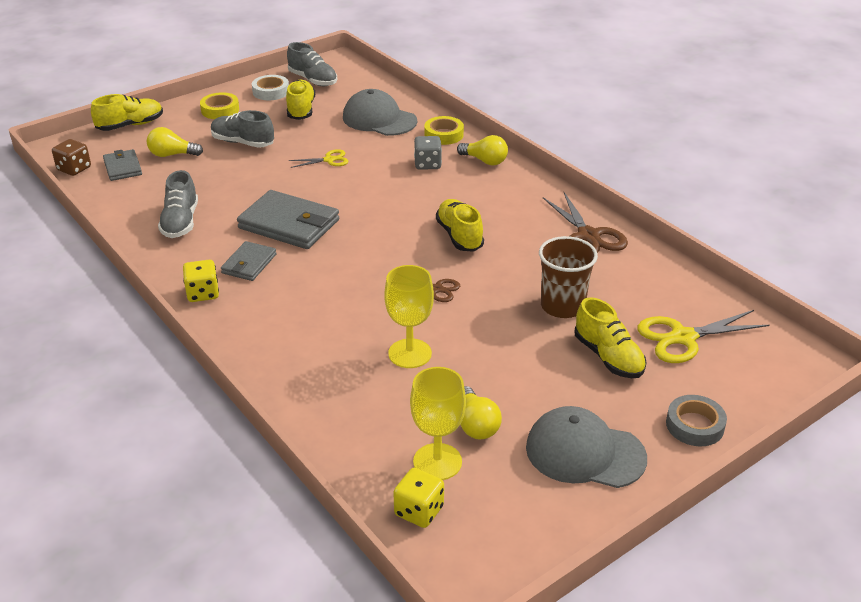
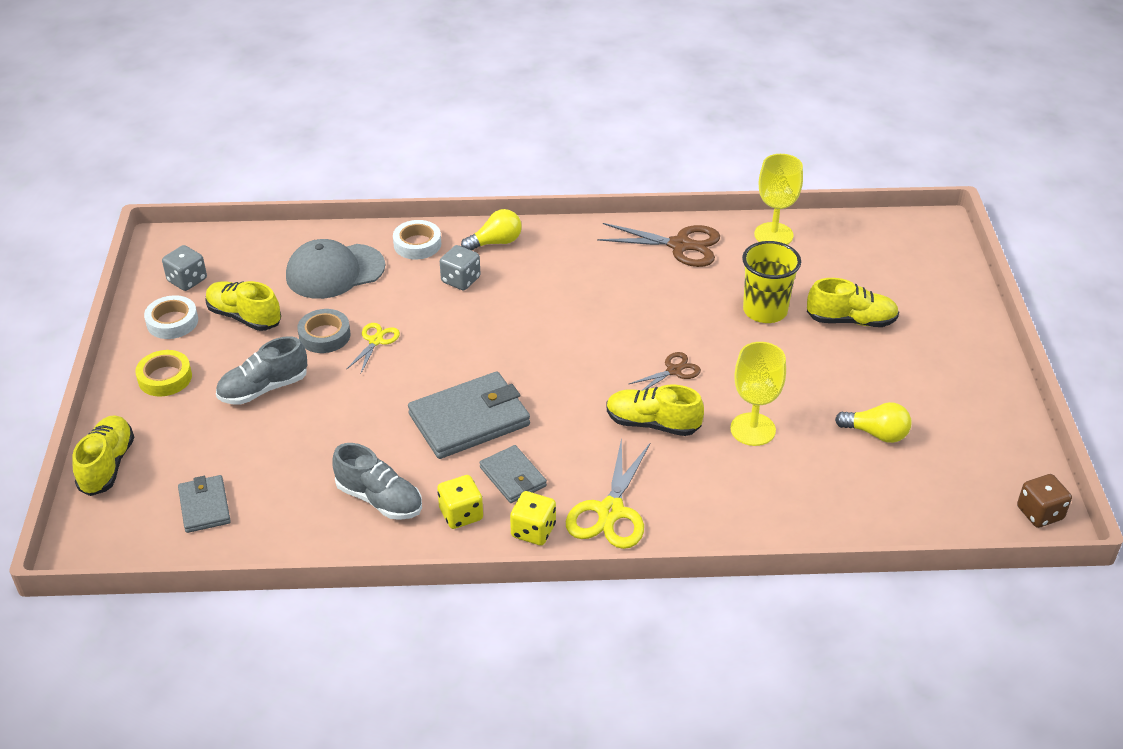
camera: 55 degrees left, 5 degrees up
(74, 169) = (157, 550): brown dice -> brown dice (1039, 513)
(123, 167) = (204, 506): grey wallet -> grey wallet turned 60 degrees clockwise
(172, 155) = (223, 454): yellow light bulb -> none
(313, 80) = (187, 280): grey shoe -> grey dice
(419, 511) = (953, 513): yellow dice -> yellow dice (461, 514)
(437, 462) = (904, 477): yellow goblet -> yellow goblet (773, 235)
(443, 134) = (417, 244): yellow tape -> white tape
(459, 236) = (605, 318): yellow shoe -> yellow shoe (652, 424)
(562, 306) = (765, 310): brown cup -> yellow cup
(584, 452) = (951, 391): grey cap -> none
(683, 338) = (859, 270): yellow scissors -> yellow scissors (610, 511)
(694, 425) = (962, 320): grey tape -> grey tape (324, 336)

